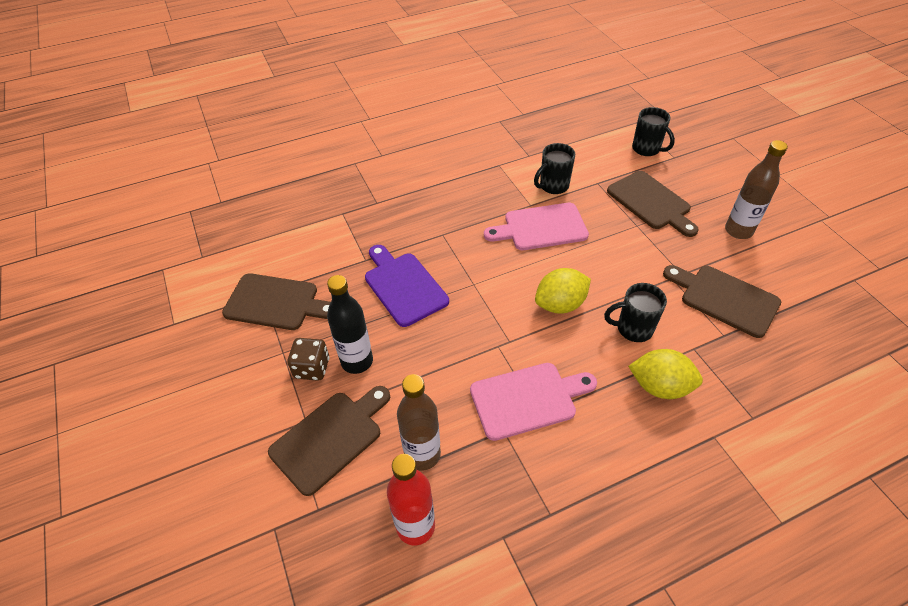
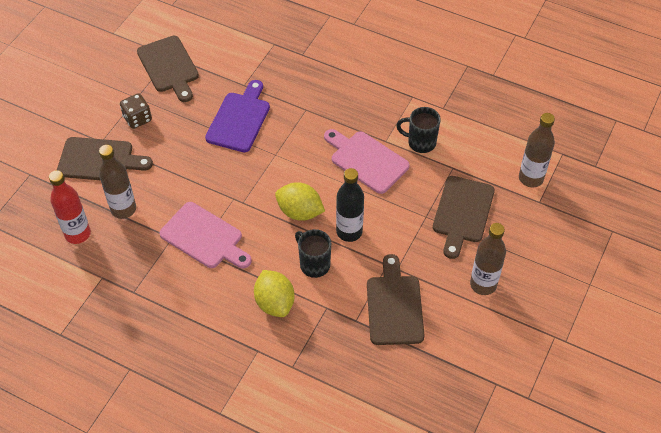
camera: 50 degrees right, 5 degrees up
(357, 361) = (160, 136): black bottle -> black bottle (349, 232)
(647, 149) = (530, 178): black mug -> brown bottle

